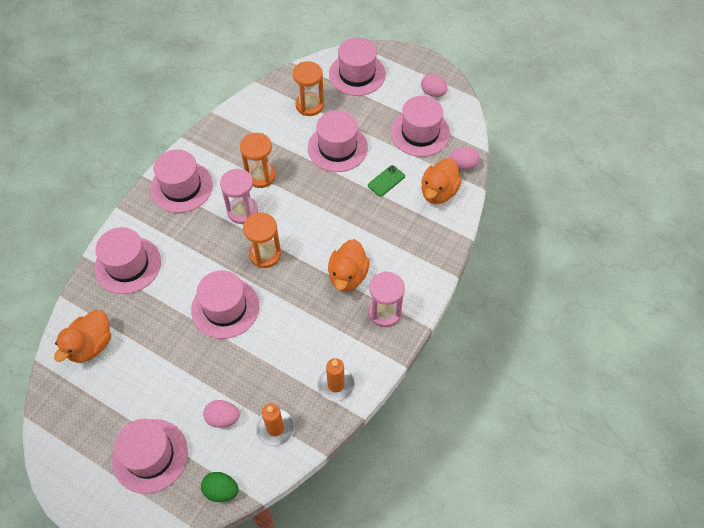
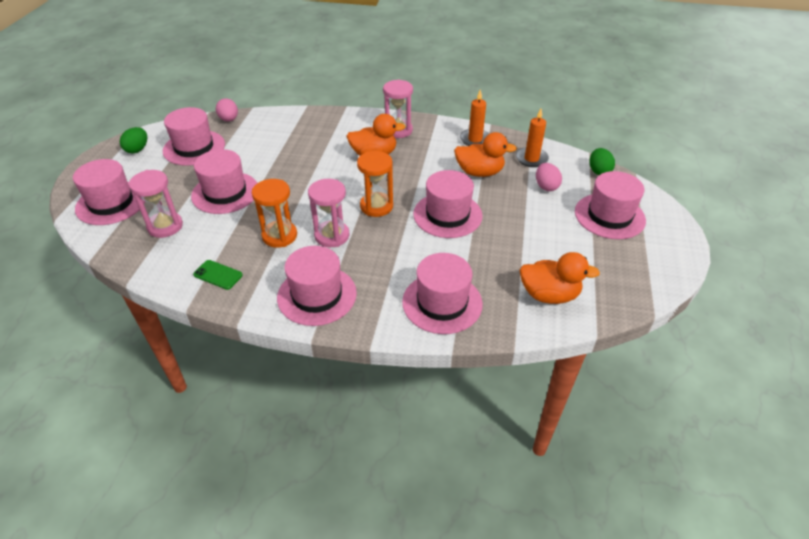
camera: 110 degrees left, 15 degrees down
(309, 105) = (165, 226): orange hourglass -> pink hourglass
(386, 181) = (260, 155): green phone -> green phone (218, 275)
(433, 93) = (137, 149): pink egg -> green egg
(438, 192) = (264, 126): orange duck -> orange duck (479, 172)

